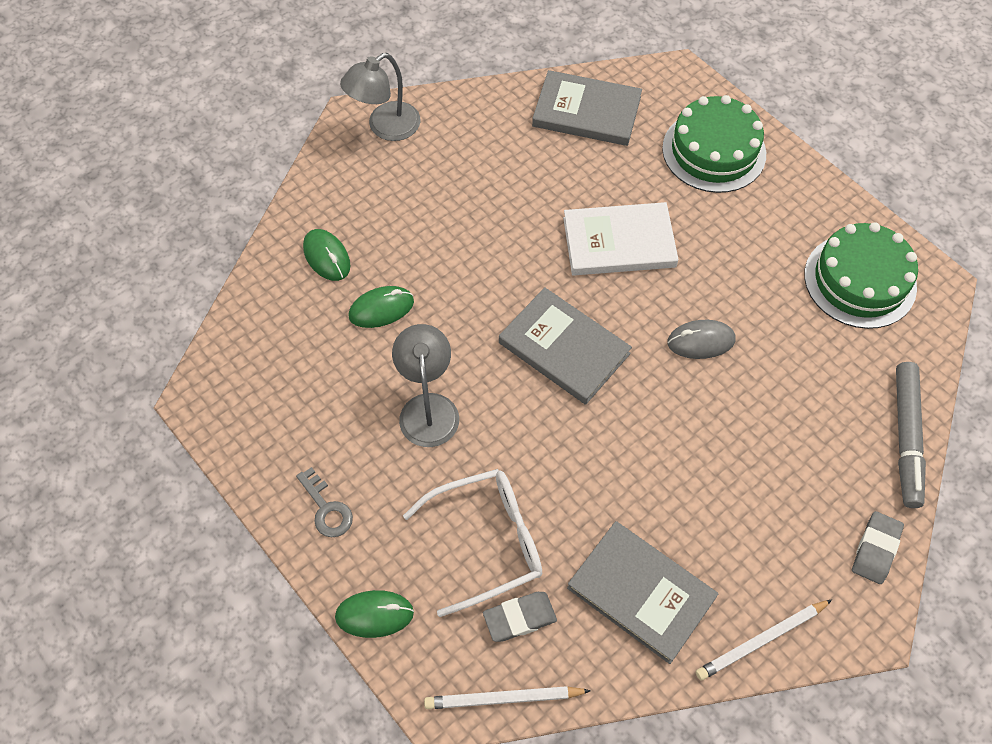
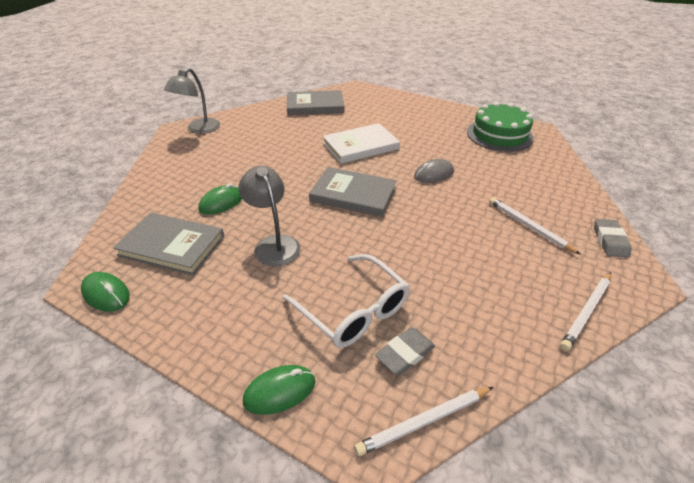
camera: 20 degrees left, 20 degrees down
(326, 508) = (212, 325): grey key -> none
(327, 257) = (175, 187): green mouse -> green mouse (106, 294)
(487, 542) = (353, 310): white glasses -> white glasses turned 90 degrees clockwise
(641, 593) = (484, 308): grey book -> grey book (172, 246)
(714, 151) = (391, 107): green cake -> none
(779, 488) = (529, 226): none -> white pencil
(906, 438) = (578, 187): grey marker -> none

